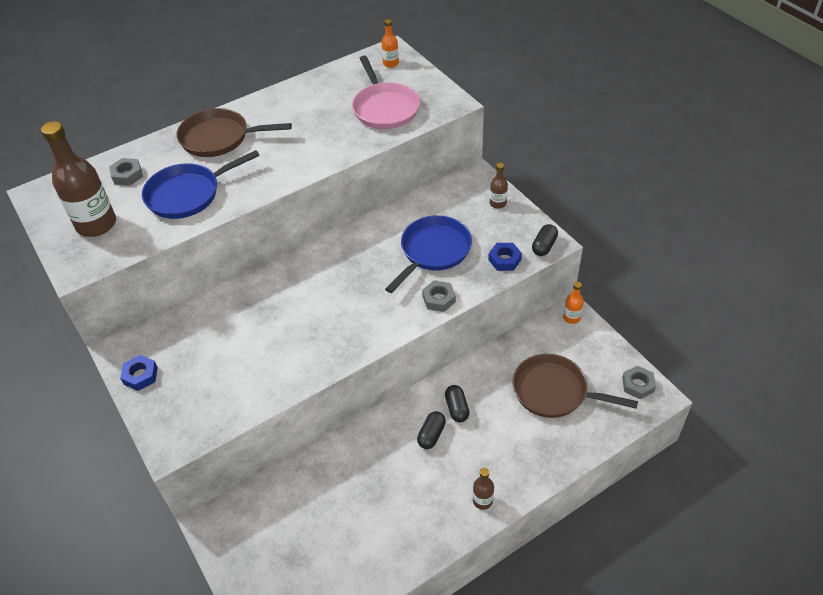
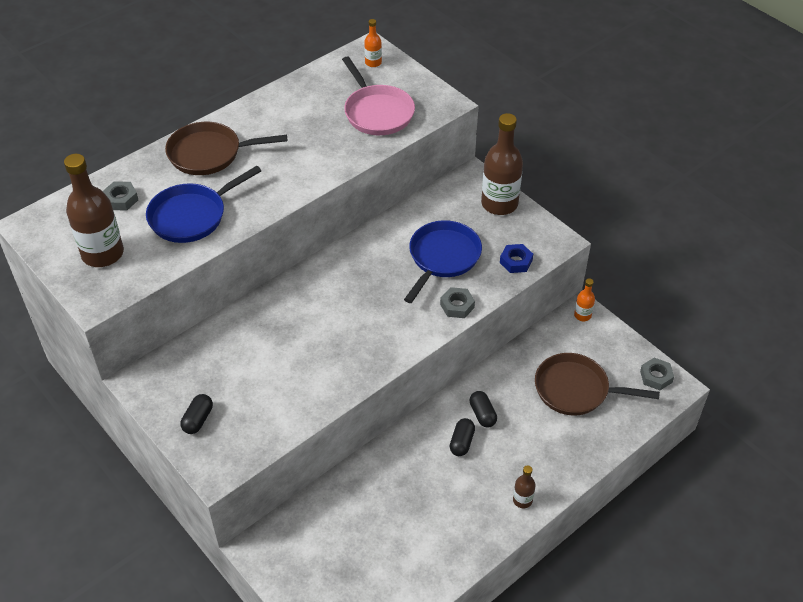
camera: 10 degrees left, 0 degrees up
(140, 375) = (168, 405): blue nut -> none
(498, 203) = (499, 204): brown bottle -> brown bottle, size x2.14
(544, 246) = (552, 245): black capsule -> black capsule (198, 419)

